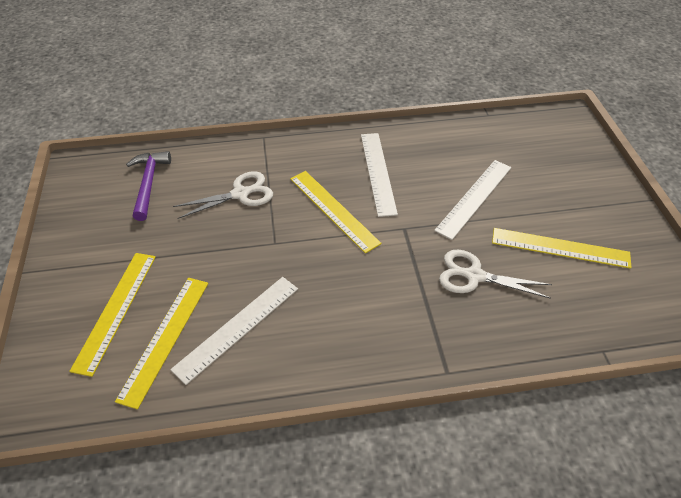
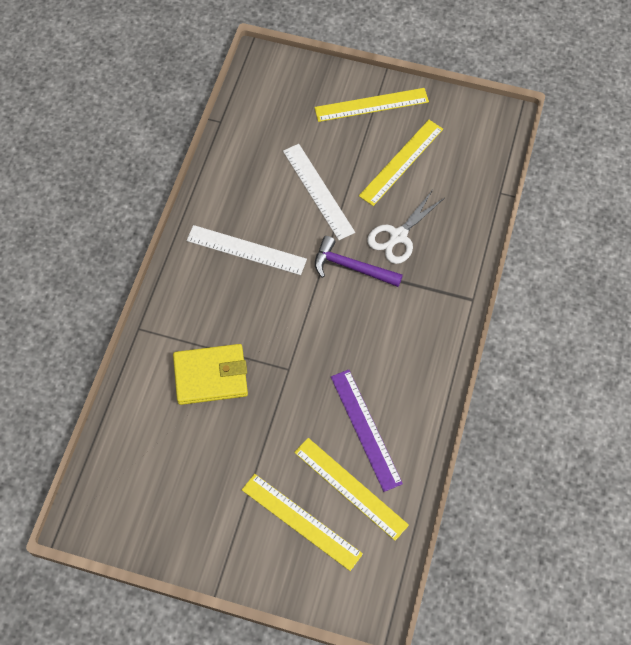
camera: 65 degrees left, 15 degrees up
(148, 183) = (149, 456): purple hammer -> purple hammer (351, 267)
(237, 327) = (365, 429): white ruler -> purple ruler
(241, 194) = (211, 376): white scissors -> yellow wallet
(333, 210) = (273, 306): yellow ruler -> yellow ruler (371, 105)

